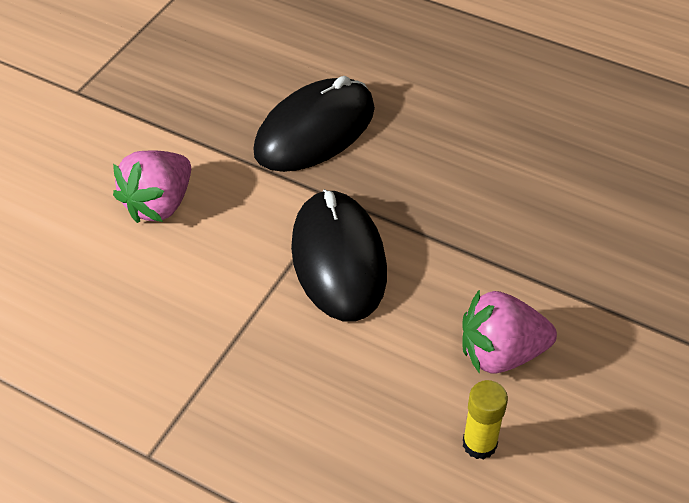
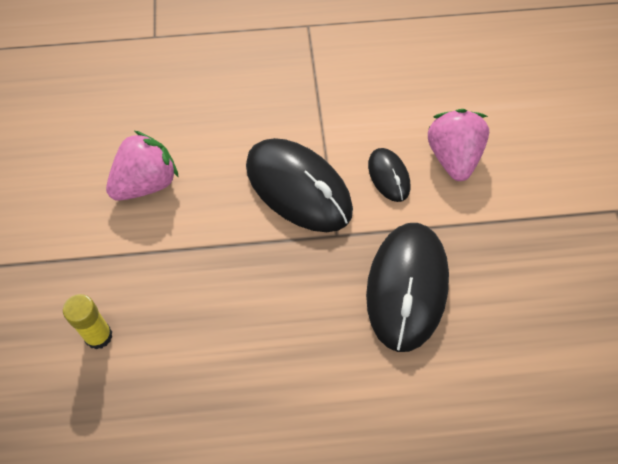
camera: 145 degrees right, 10 degrees up
(239, 222) = (389, 176): none -> black mouse
(479, 444) = (130, 123): yellow glue stick -> yellow glue stick (98, 336)

